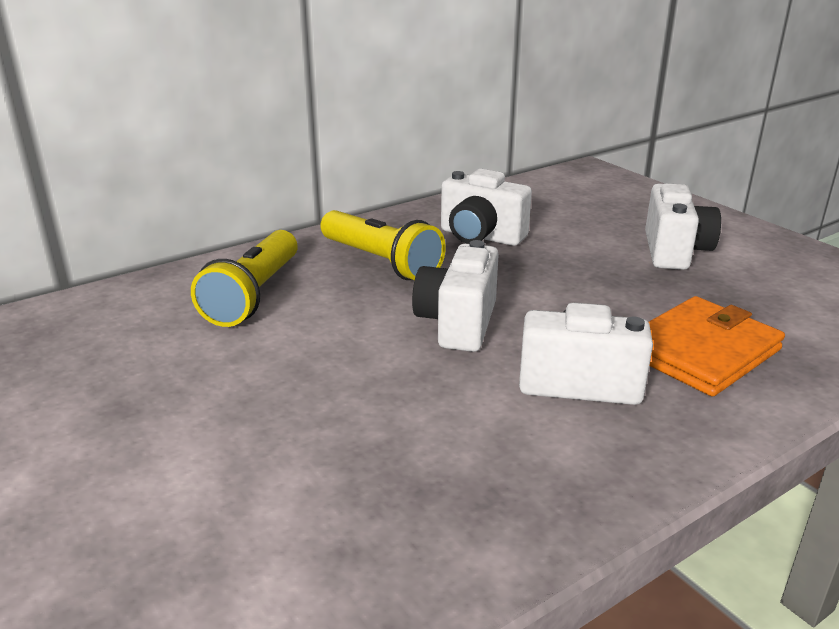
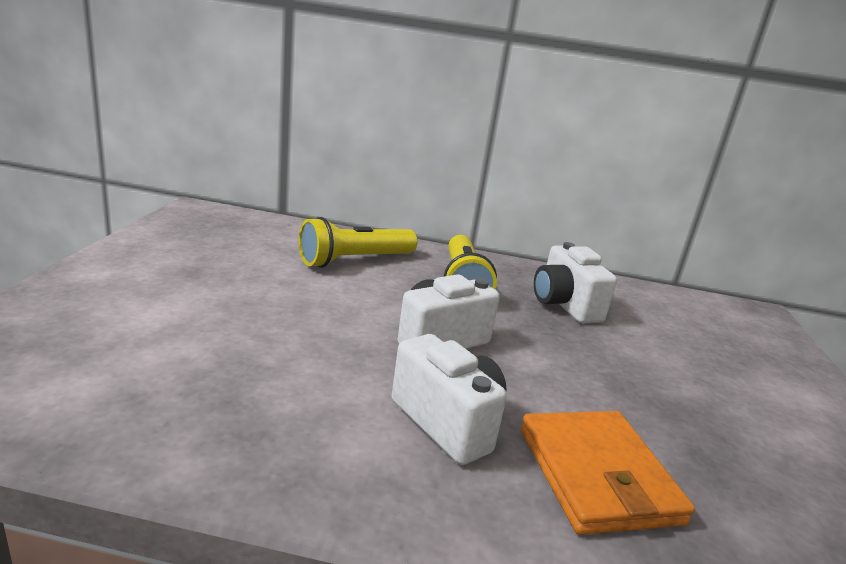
camera: 40 degrees right, 5 degrees down
(674, 251) = (726, 401): white camera -> none
(701, 351) = (597, 475): orange wallet -> orange wallet turned 75 degrees clockwise

